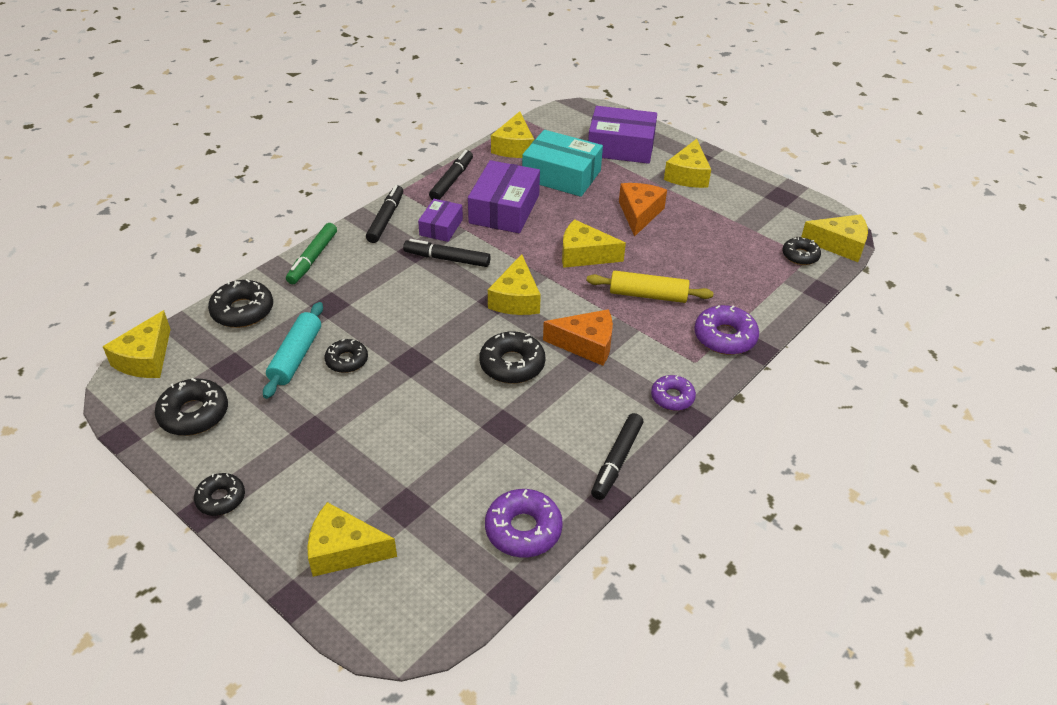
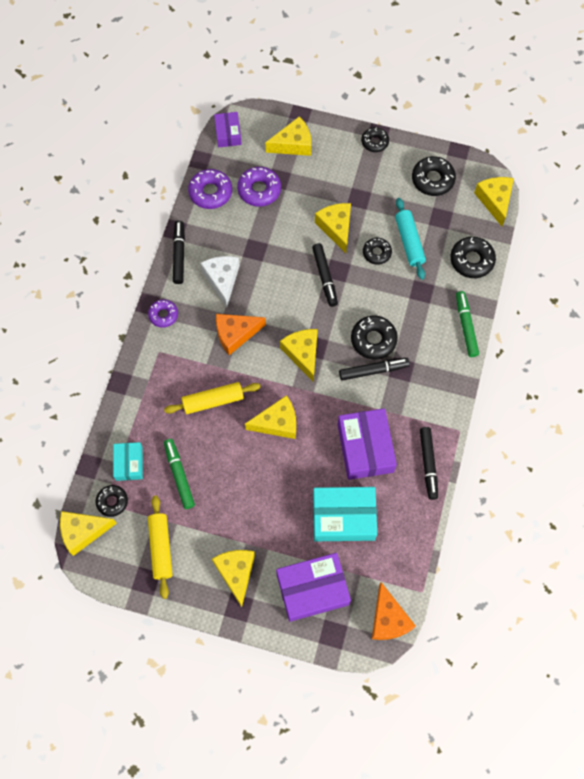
camera: 155 degrees right, 25 degrees up
(386, 219) = (446, 392): black marker -> black marker (325, 277)
(441, 227) = (399, 403): purple box -> purple box (228, 133)
(512, 364) = (274, 296): black donut -> black donut (373, 340)
(514, 147) = (405, 540): yellow cheese -> yellow cheese (336, 228)
(570, 407) = (222, 280): none -> white cheese
(639, 214) = (256, 494): orange cheese -> orange cheese (388, 619)
(716, 251) = (179, 475): none -> green marker
(725, 337) = (146, 383): purple donut -> purple donut (259, 190)
(758, 210) = (160, 548): none -> yellow rolling pin
(771, 277) = (129, 463): none -> turquoise box

